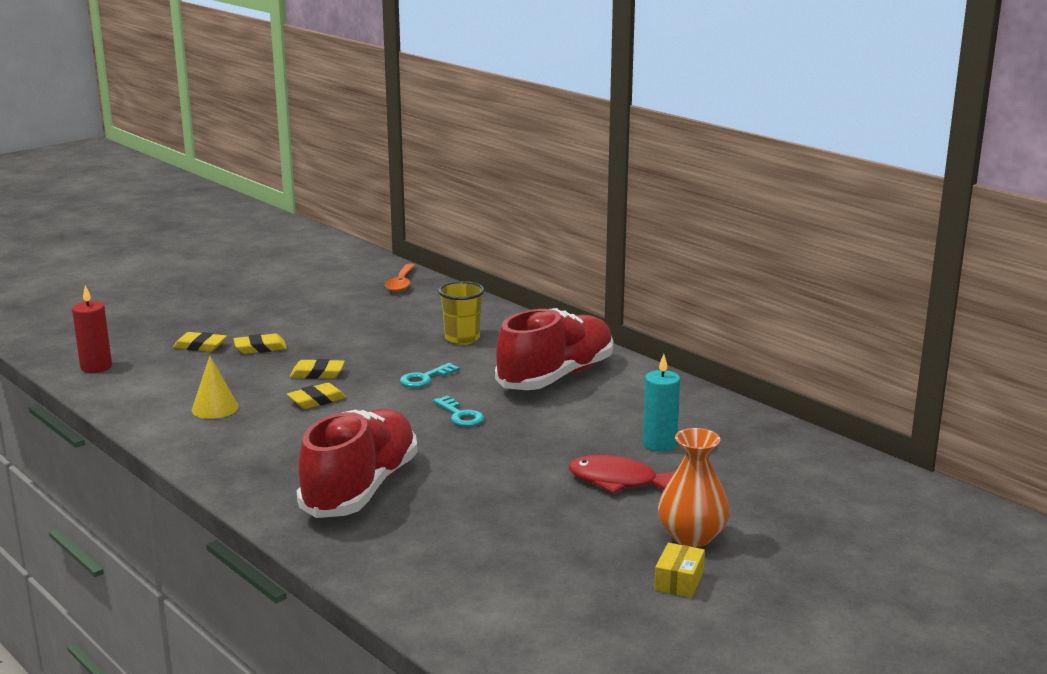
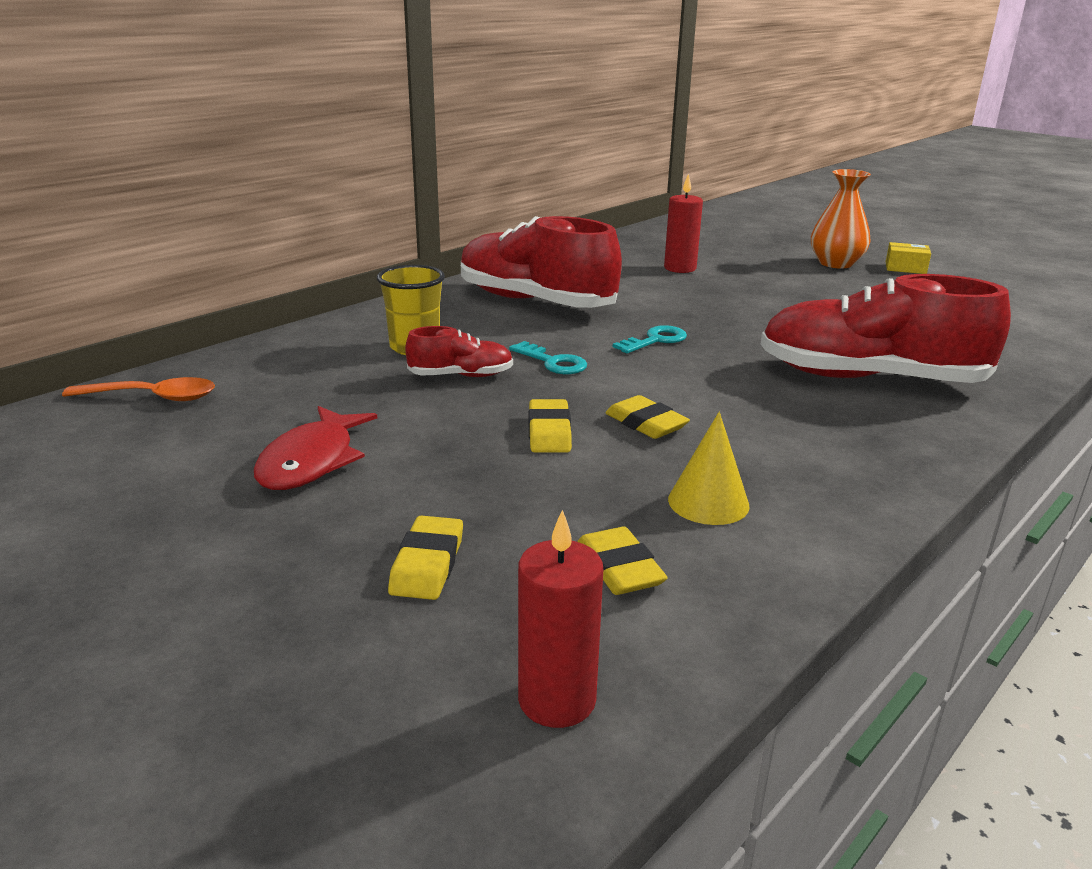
camera: 95 degrees left, 5 degrees up
(260, 348) = (442, 494): yellow eraser -> yellow eraser (619, 568)
(409, 352) = (461, 376): none -> red shoe
(619, 481) = (762, 281): red fish -> red fish (311, 461)
(659, 444) = (680, 268): turquoise candle -> red candle

